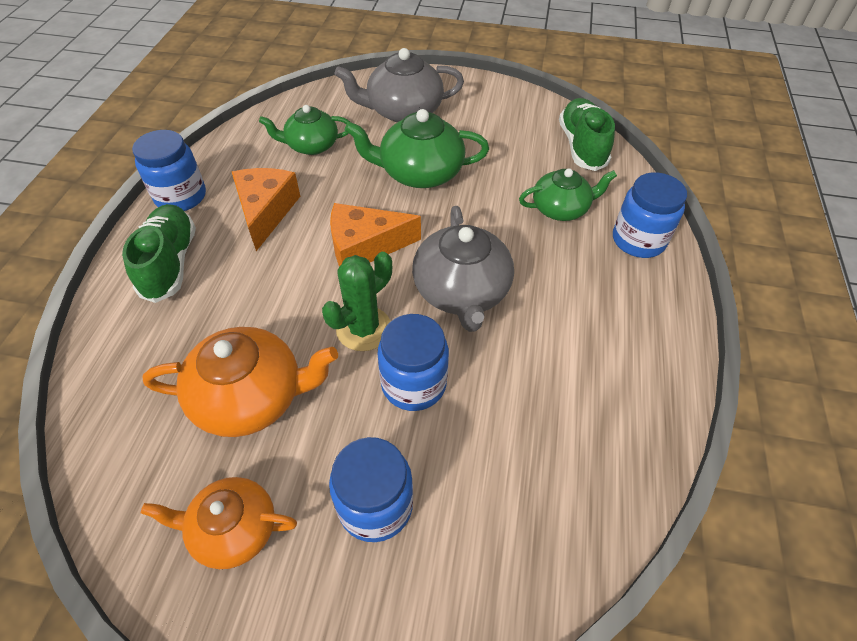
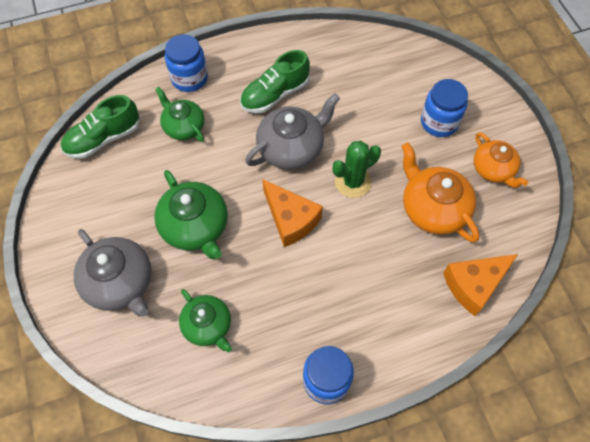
camera: 120 degrees left, 10 degrees up
(170, 263) = (387, 330): green shoe -> green shoe (275, 94)
(265, 211) = (301, 305): orange cheese -> orange cheese (474, 285)
(363, 329) = (353, 182): green cactus -> green cactus turned 45 degrees counterclockwise
(413, 384) = (369, 140): blue jar -> none

